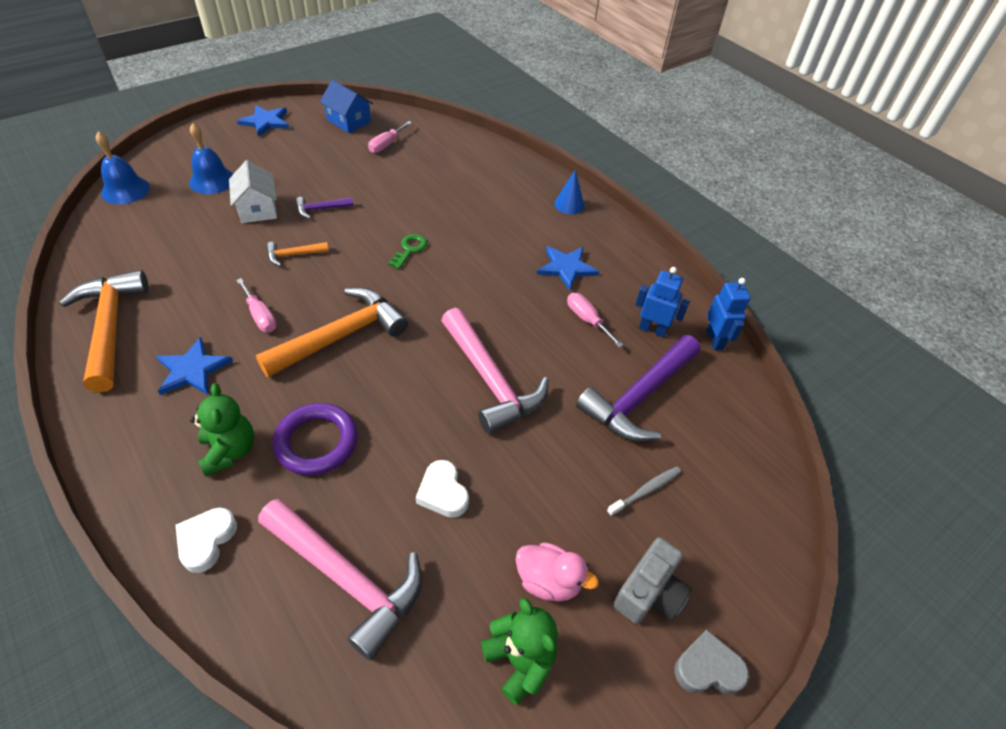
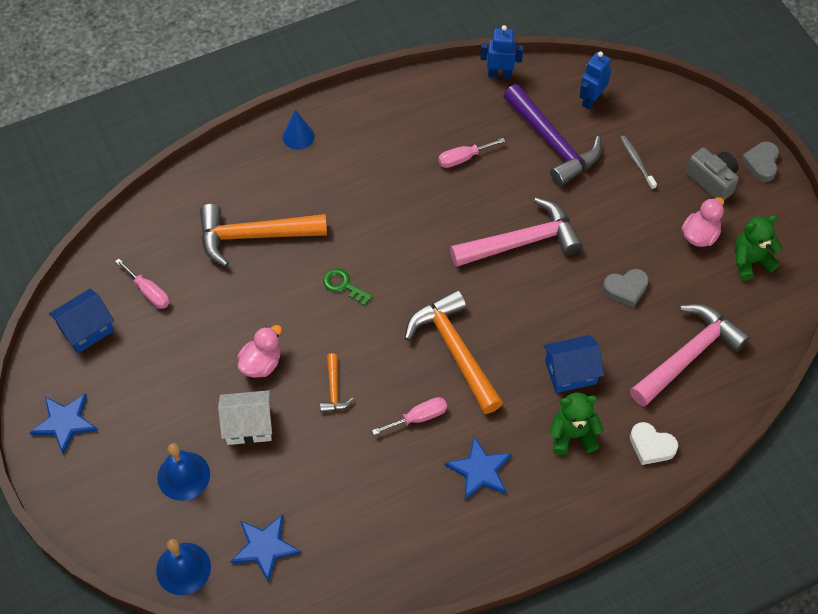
camera: 75 degrees left, 10 degrees up
(110, 327) = (414, 548): orange hammer -> orange hammer (253, 236)
(317, 442) = (570, 372): purple ring -> blue house
(321, 209) = (261, 363): purple hammer -> pink duck
(443, 492) = (626, 289): white heart -> grey heart
(566, 268) = (393, 159): blue star -> blue star (265, 547)
(652, 330) = (481, 114): blue robot -> blue robot (591, 100)

